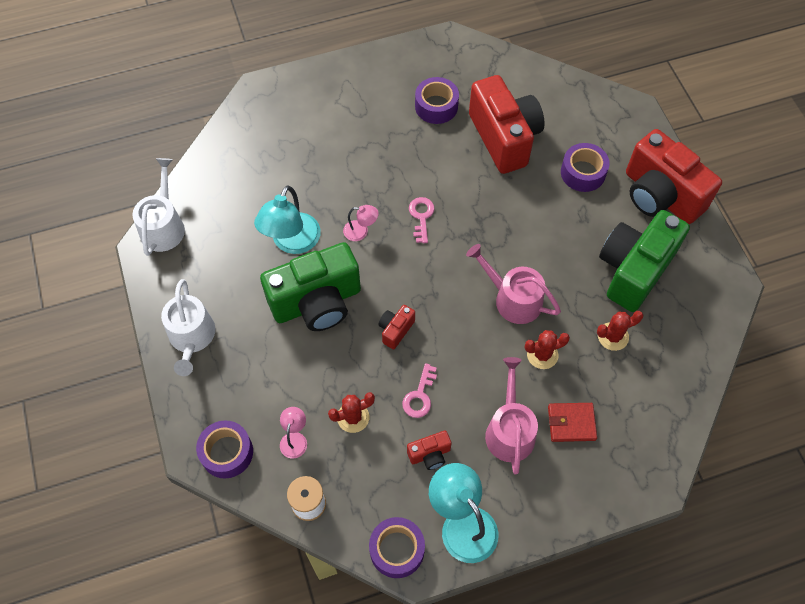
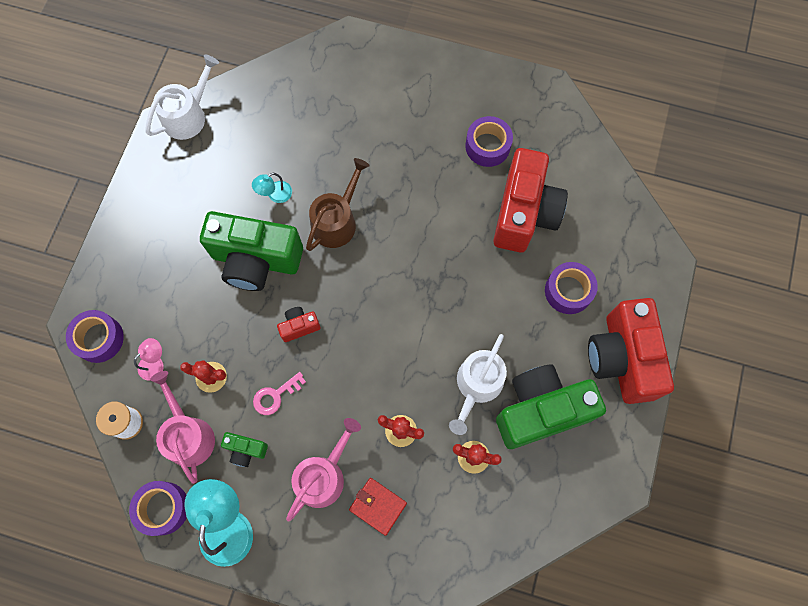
camera: 35 degrees right, 10 degrees up
(192, 337) = (141, 225): white watering can -> white watering can (477, 385)
(292, 242) = (275, 195): turquoise lamp -> turquoise lamp, size x0.51
(361, 231) = (337, 221): pink lamp -> brown watering can
(421, 216) = (396, 240): pink key -> none
(430, 454) = (246, 450): red camera -> green camera
(513, 299) = (415, 365): pink watering can -> pink watering can (188, 435)

